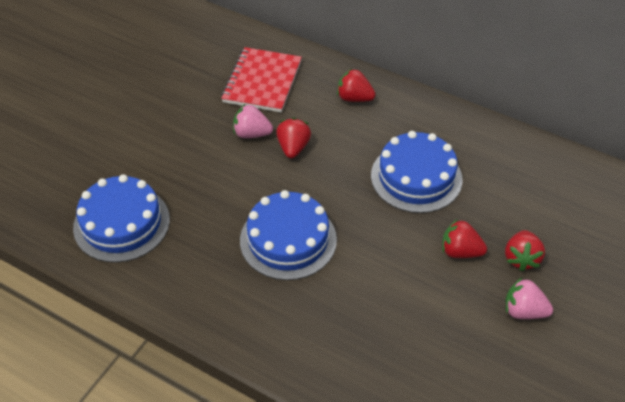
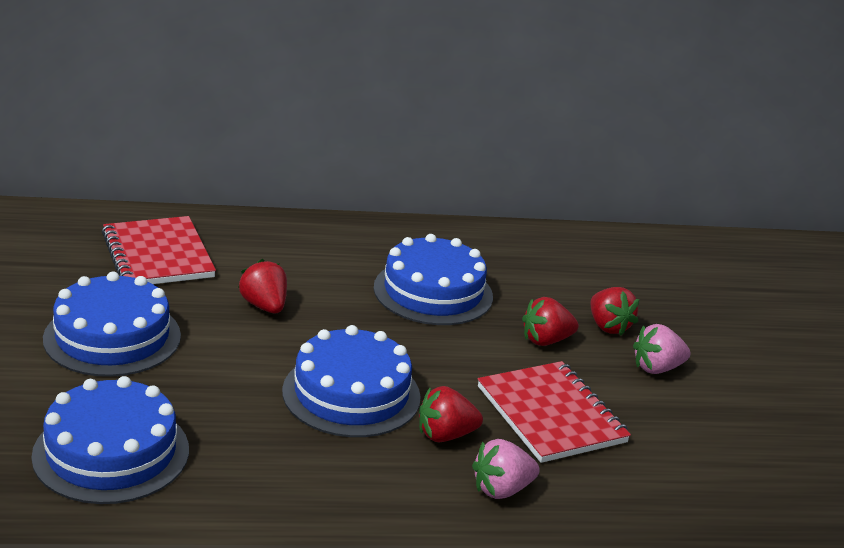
camera: 40 degrees left, 20 degrees down
(186, 138) = (112, 337): none -> blue cake
(252, 134) = (197, 308): pink strawberry -> pink strawberry (501, 489)
(354, 98) = (289, 242): red strawberry -> red strawberry (445, 435)
(405, 315) = (551, 414): none -> red notebook

